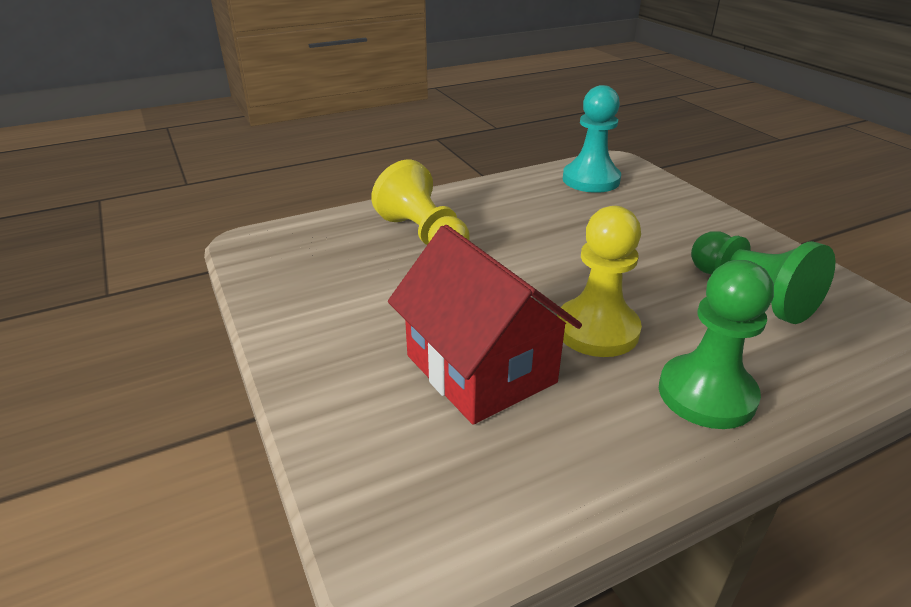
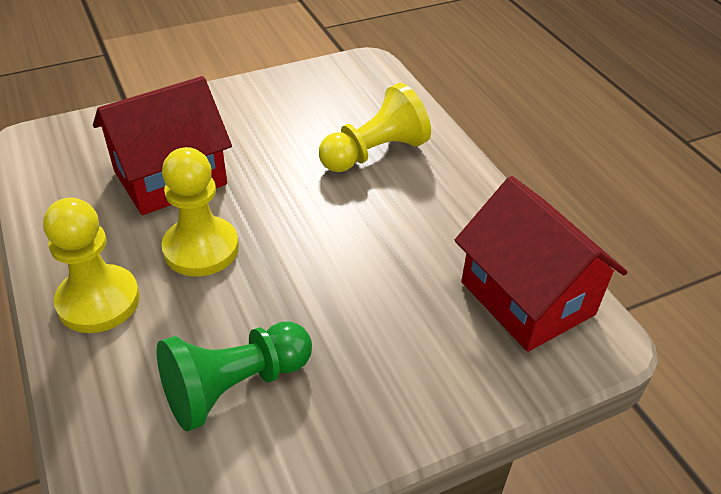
camera: 90 degrees right, 10 degrees up
(591, 180) = (527, 298): turquoise pawn -> red house
(706, 394) = (98, 301): green pawn -> yellow pawn

